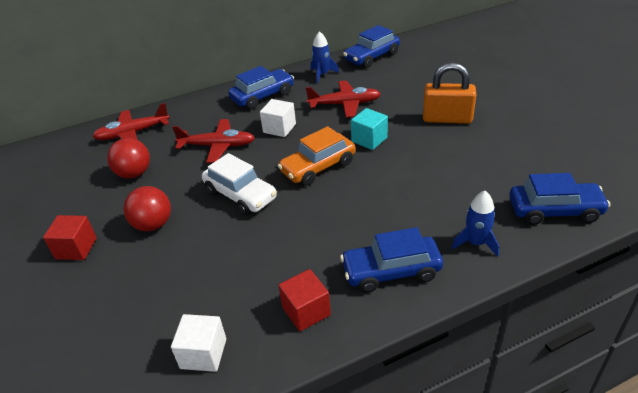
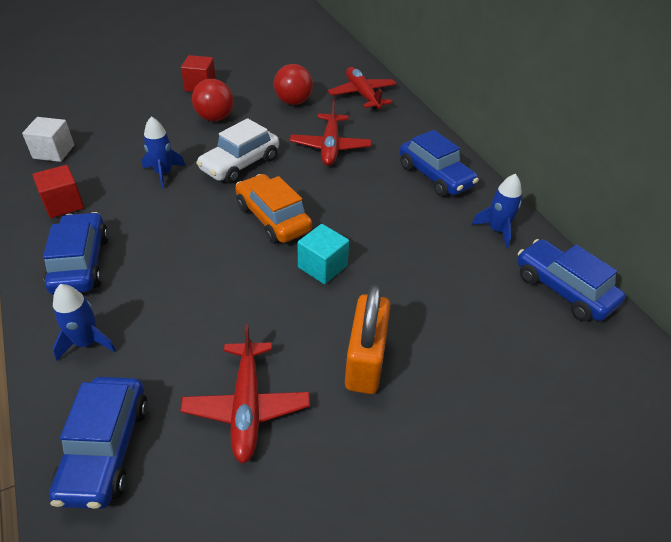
camera: 85 degrees right, 5 degrees up
(253, 244) = (163, 173): none -> blue rocket
(279, 128) = (359, 189): white cube -> none
(344, 104) = (413, 248): red plane -> red plane (247, 406)

